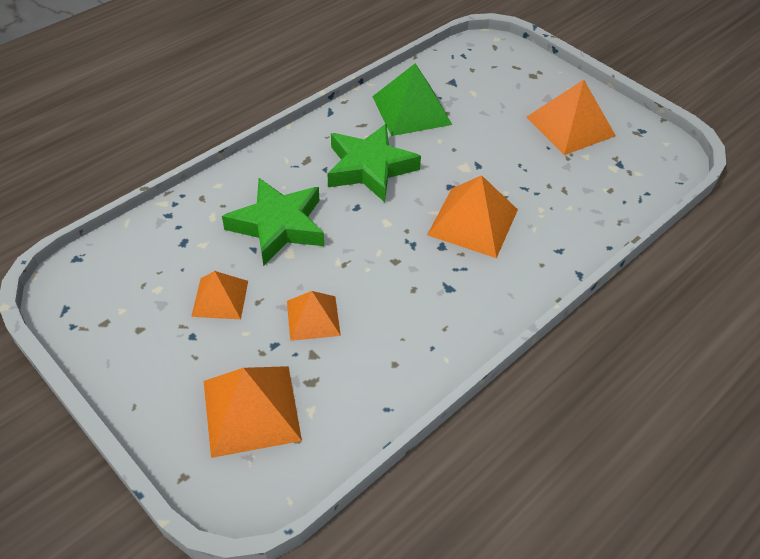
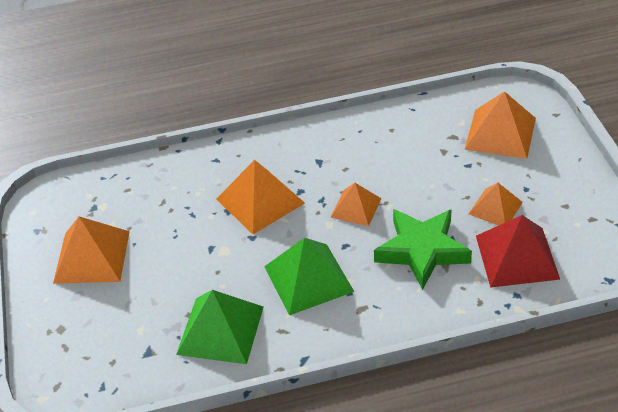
camera: 145 degrees left, 5 degrees down
(179, 250) = (517, 257): none -> red pyramid
(313, 317) = (431, 173): orange pyramid -> orange pyramid (356, 207)
(370, 168) = (308, 278): green star -> green pyramid

